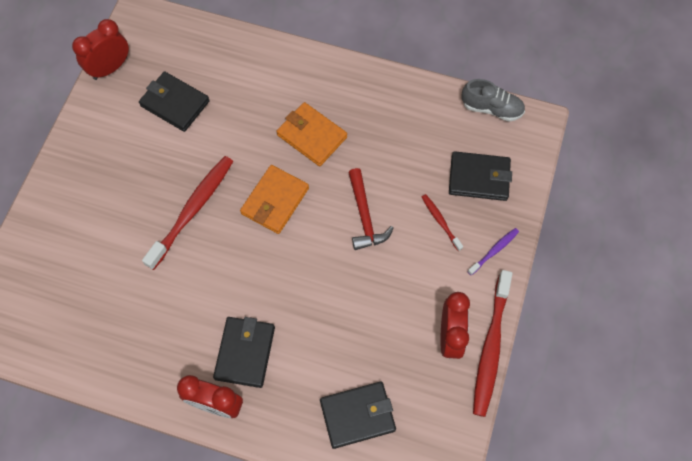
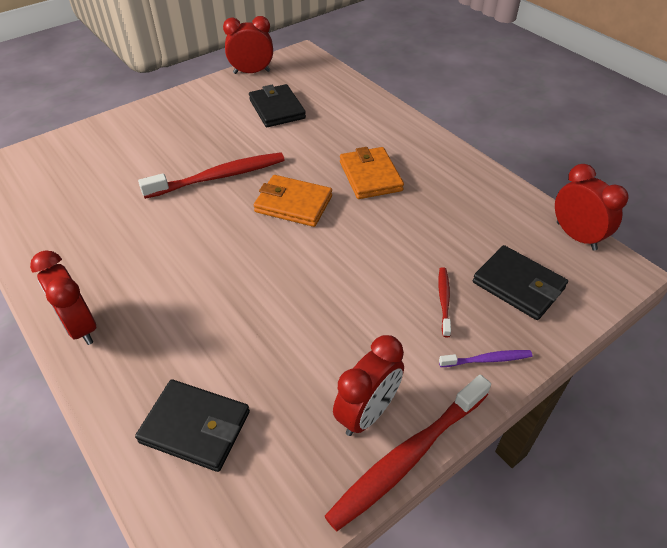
camera: 35 degrees right, 20 degrees down
(245, 353) = (149, 301): black wallet -> none
(275, 201) = (293, 204): orange wallet -> orange wallet turned 45 degrees clockwise
(364, 216) = (367, 256): red hammer -> none
(491, 108) = (576, 236): grey shoe -> red clock

